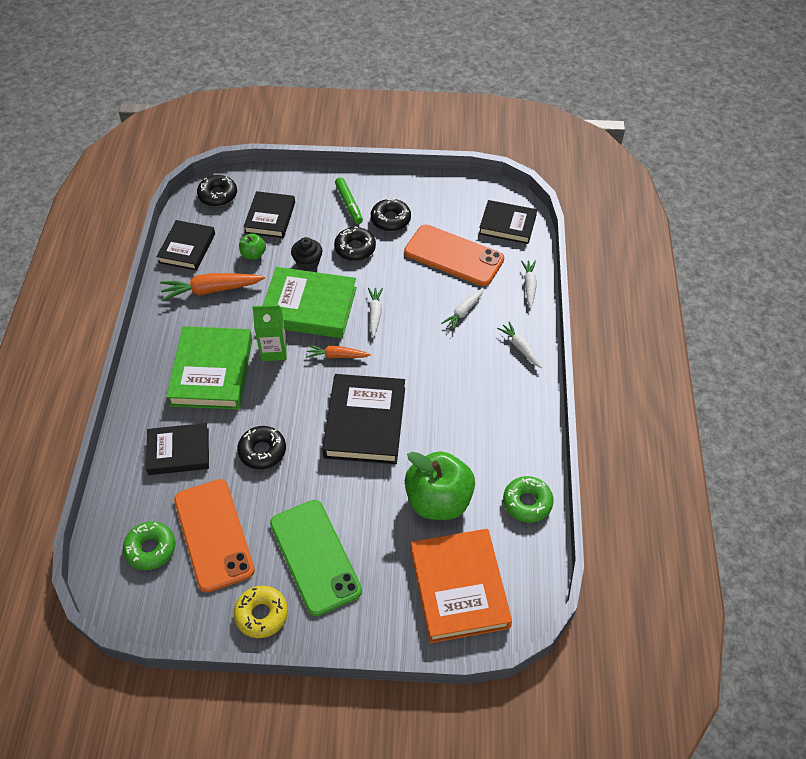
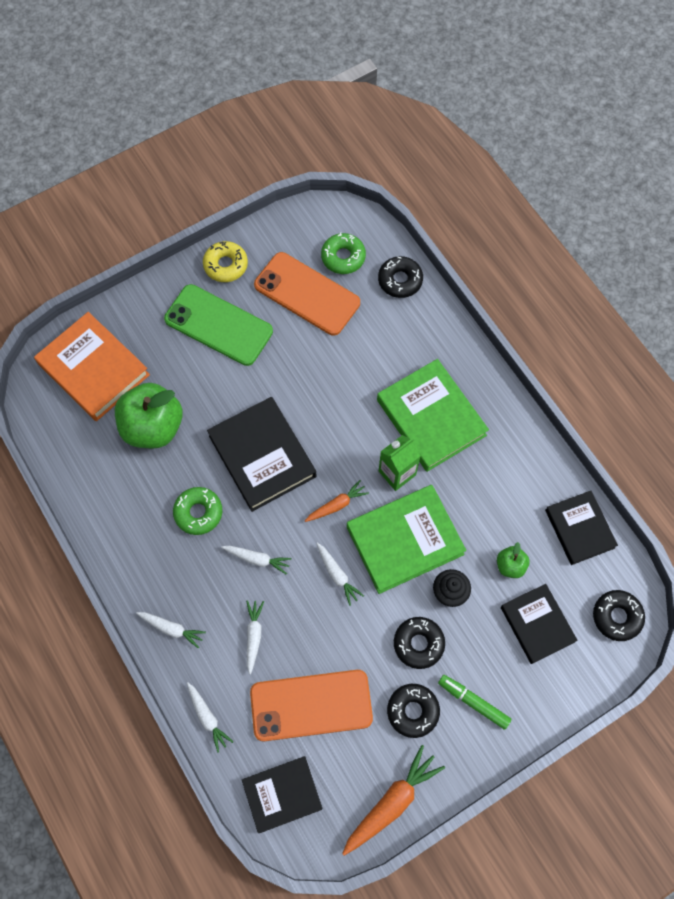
camera: 145 degrees right, 15 degrees up
(178, 451) = (391, 335): black book -> none
(211, 290) = (510, 497): orange carrot -> orange carrot (392, 802)
(262, 451) = (326, 377): black donut -> black donut (400, 280)
(425, 355) = (257, 559): none -> white carrot
(527, 502) = (78, 471): green donut -> green donut (198, 513)

